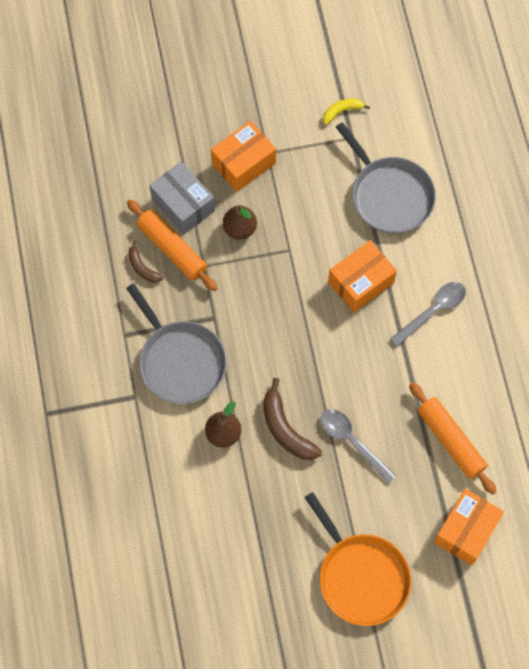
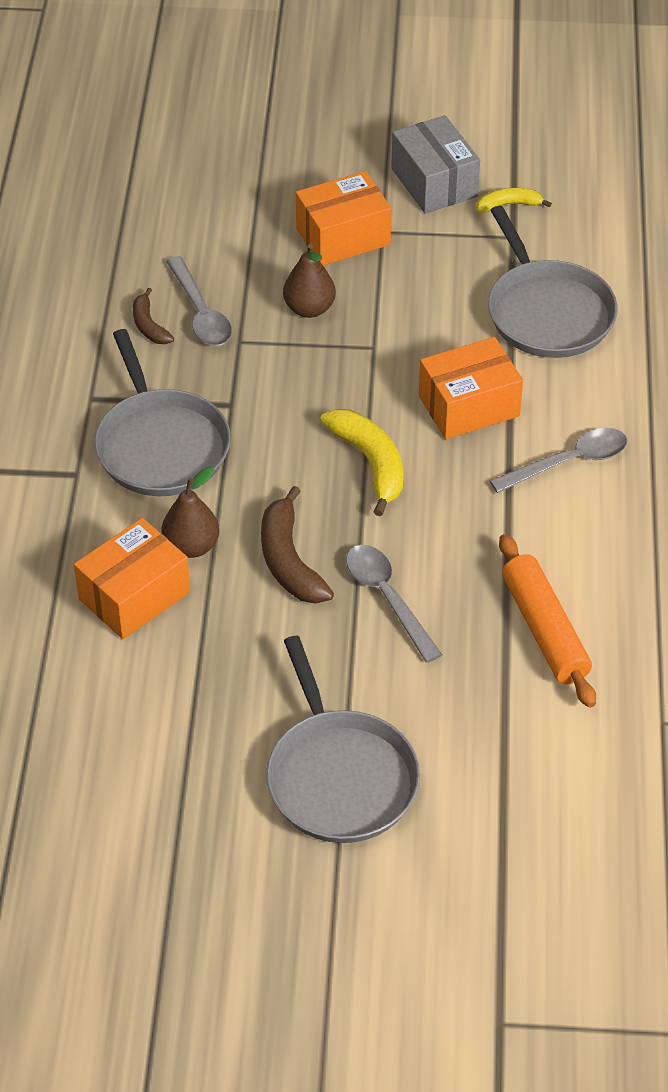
camera: 15 degrees right, 20 degrees down
(172, 249) = (200, 313): orange rolling pin -> grey spoon
(183, 205) = (237, 266): grey box -> grey box (434, 182)
(313, 342) = (370, 463): none -> yellow banana
(361, 576) = (339, 777): orange pan -> grey pan
(466, 530) = (531, 753): orange box -> orange box (134, 596)

